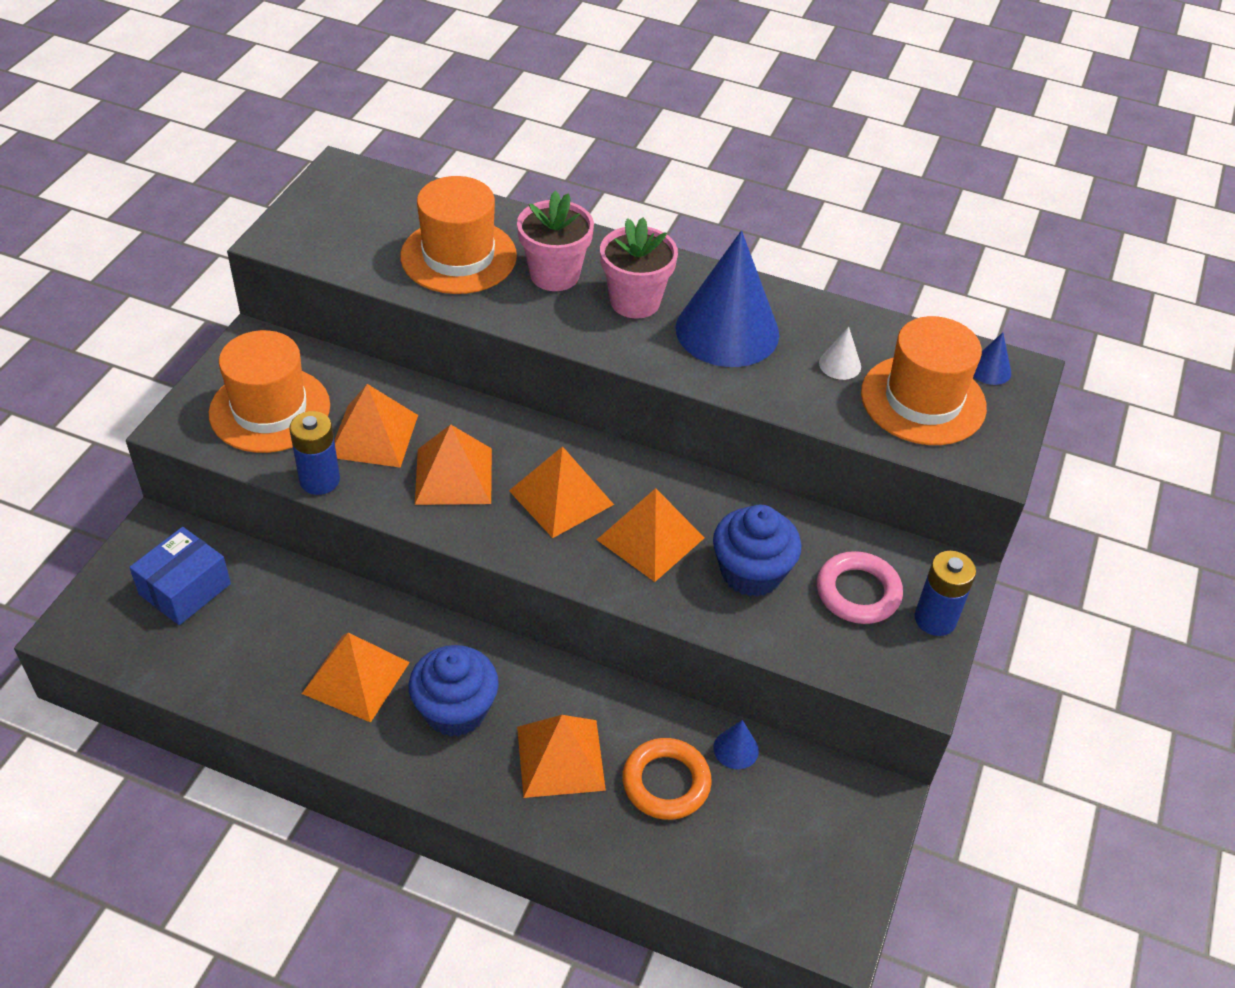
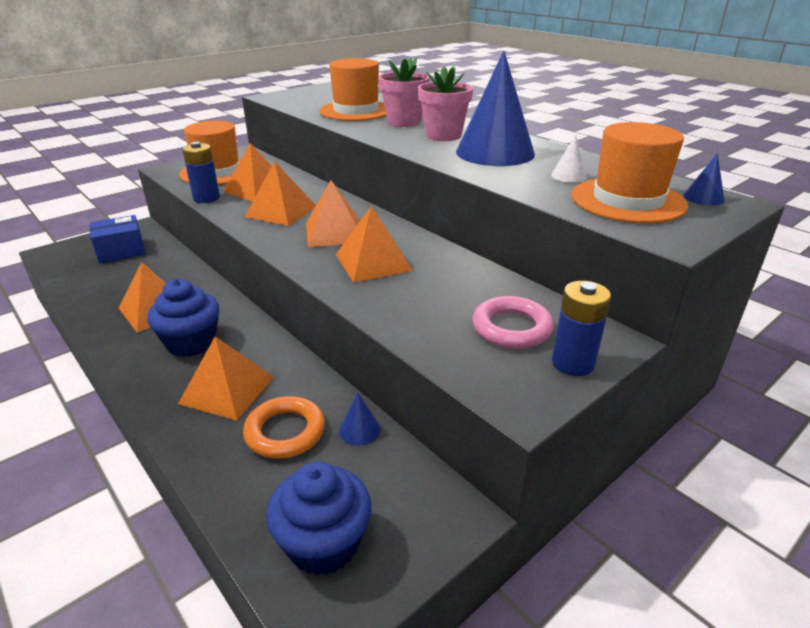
camera: 30 degrees right, 15 degrees down
(751, 572) = (431, 295): blue cupcake -> blue cupcake (323, 543)

